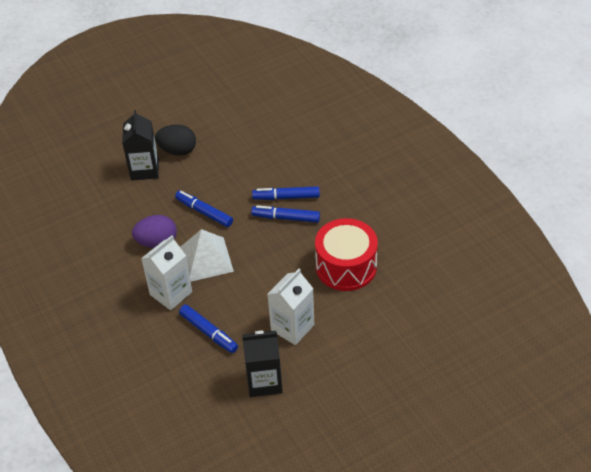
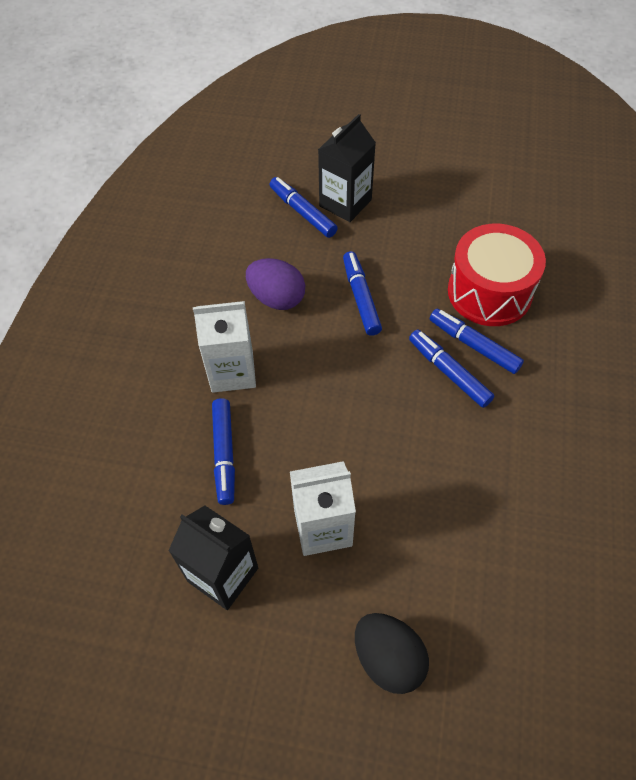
camera: 40 degrees right, 10 degrees up
(124, 189) = (302, 212): none -> blue marker
(177, 150) = (401, 203): black egg -> black egg (388, 658)
(206, 259) = (308, 358): white pyramid -> none
(346, 266) = (465, 496): red drum -> red drum (489, 292)

